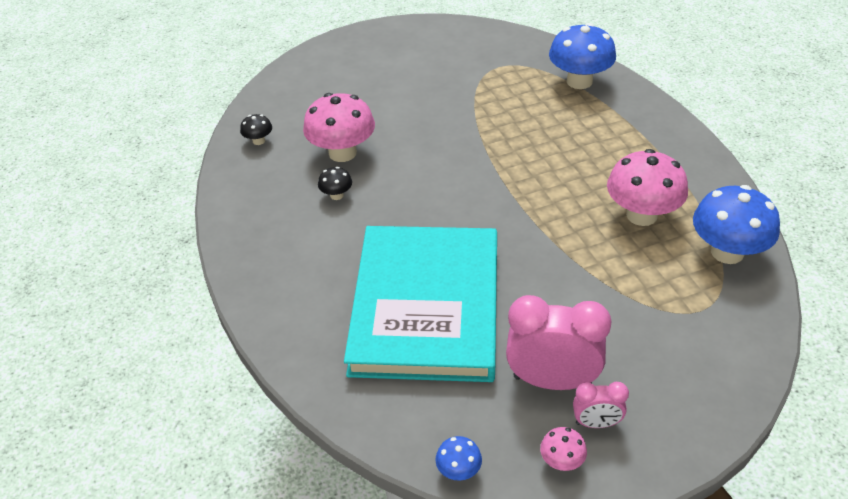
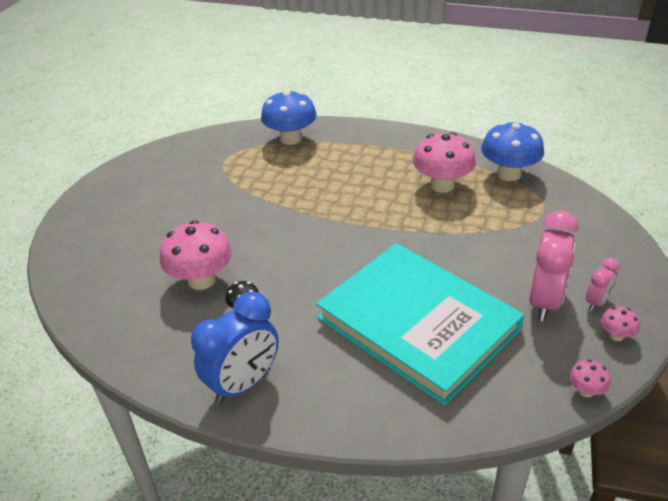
camera: 50 degrees left, 5 degrees down
(259, 141) = (116, 320): black mushroom -> none
(260, 245) = (243, 384): none -> blue clock
(458, 470) = (586, 391): blue mushroom -> pink mushroom
(552, 381) = (544, 301): pink clock -> pink clock turned 150 degrees clockwise

